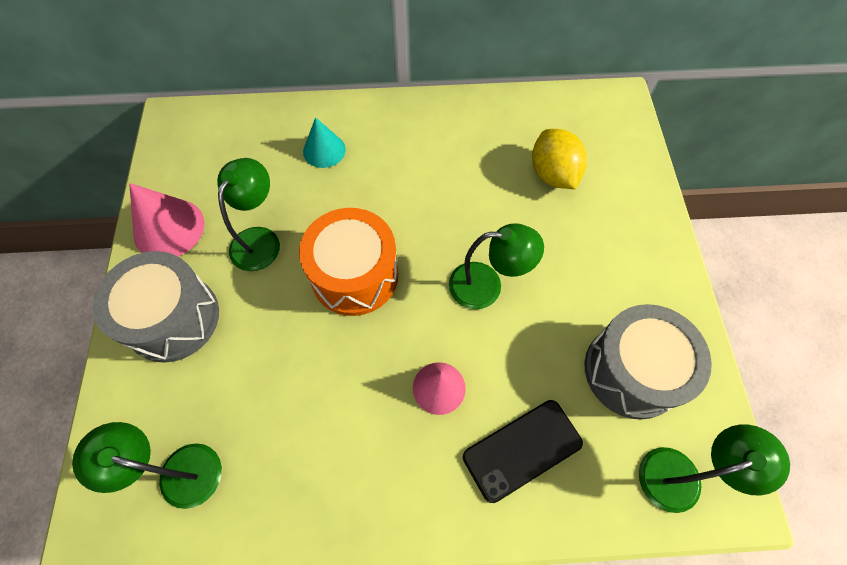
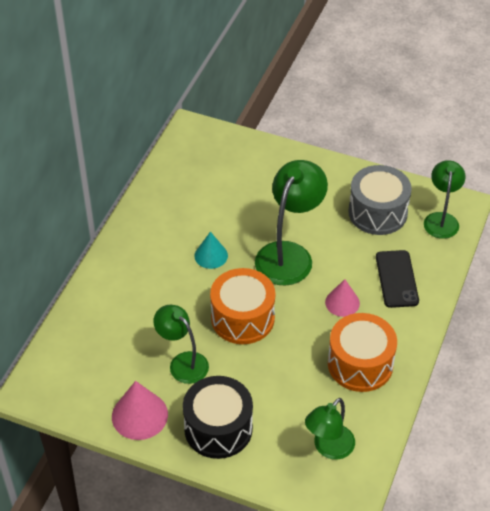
camera: 65 degrees left, 15 degrees down
(173, 318) = (218, 428): grey drum -> black drum
(324, 150) = (127, 303): turquoise cone -> turquoise cone (211, 255)
(340, 457) = (360, 364): none -> orange drum
(486, 286) = (289, 254): green lamp -> green lamp, size x1.58
(553, 174) = (228, 188): yellow lemon -> none

